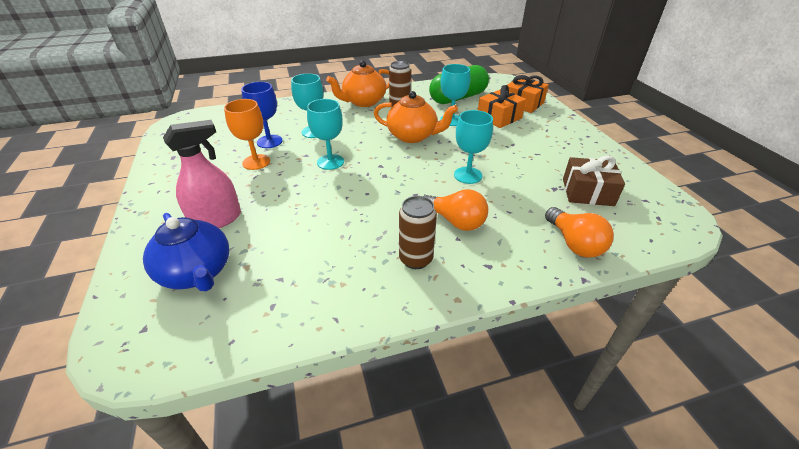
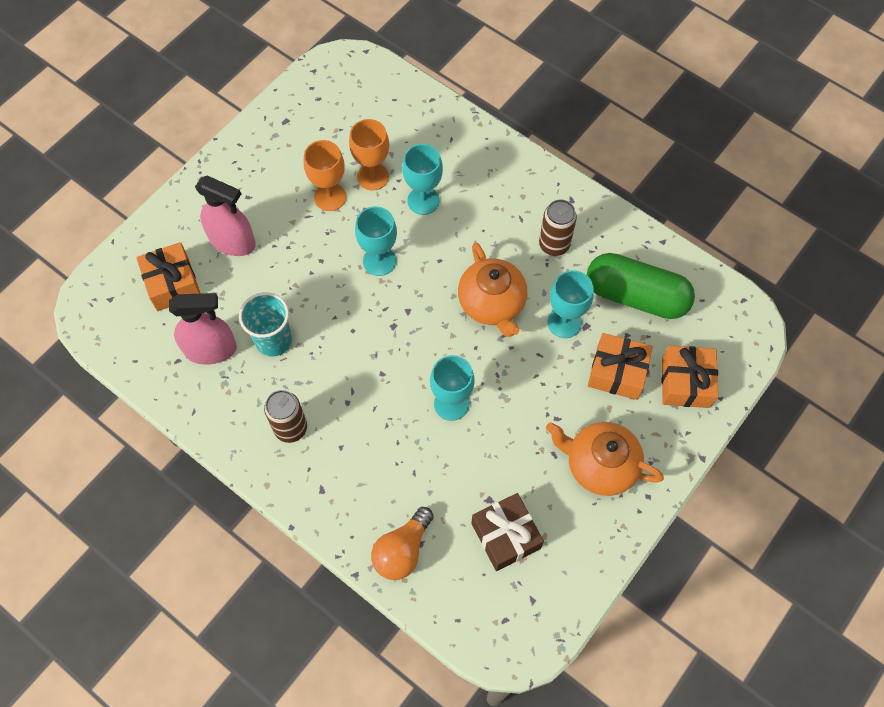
camera: 55 degrees right, 25 degrees up
(197, 273) = (172, 283): blue teapot -> orange gift
(269, 141) = (373, 176): blue goblet -> orange goblet
(290, 276) = (211, 349): none -> pink spray bottle
(327, 235) = (273, 340): none -> turquoise cup
(363, 102) = (533, 198): orange teapot -> orange teapot (599, 465)
(455, 221) = (364, 432): orange light bulb -> none

